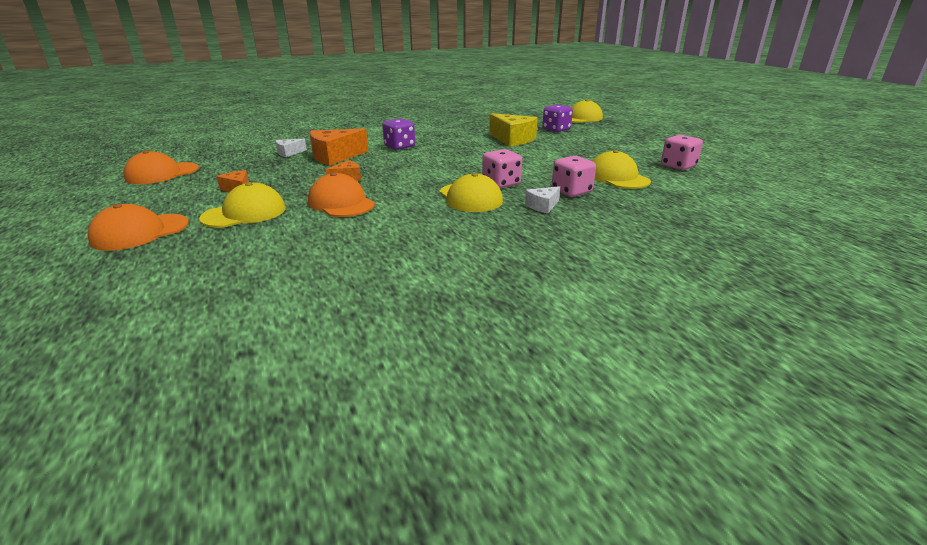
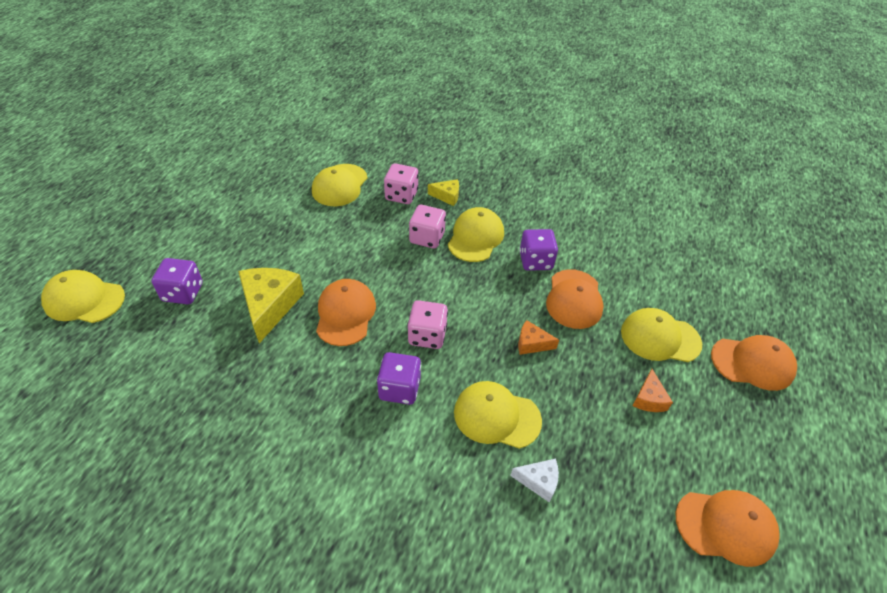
camera: 135 degrees left, 20 degrees up
(335, 156) = (496, 416): orange cheese -> yellow cap
(402, 206) = (535, 261): none -> purple dice
(473, 149) = (345, 314): none -> orange cap
(542, 206) = (447, 196): white cheese -> yellow cheese
(678, 166) = (271, 165): pink dice -> pink dice (427, 335)

